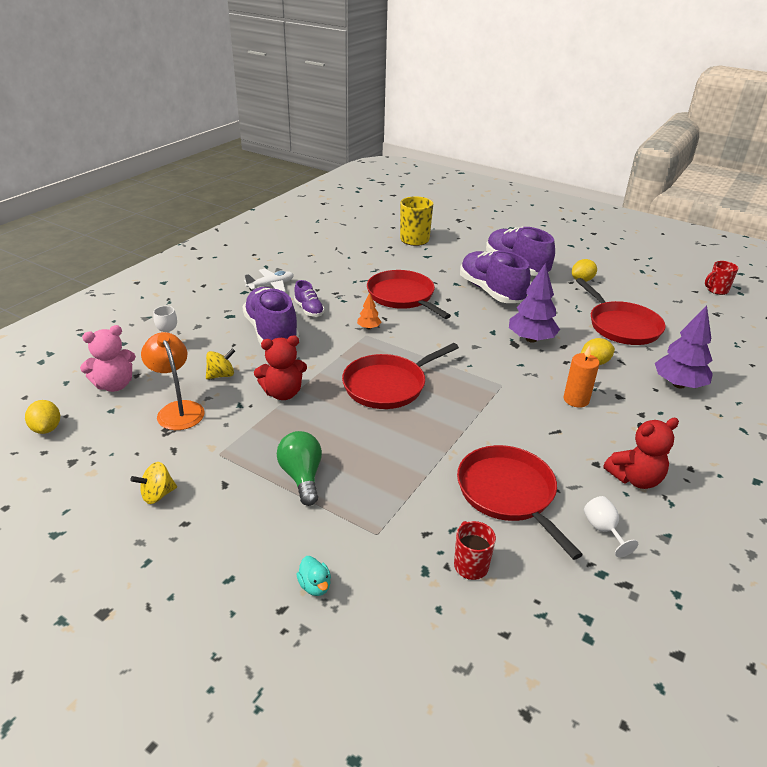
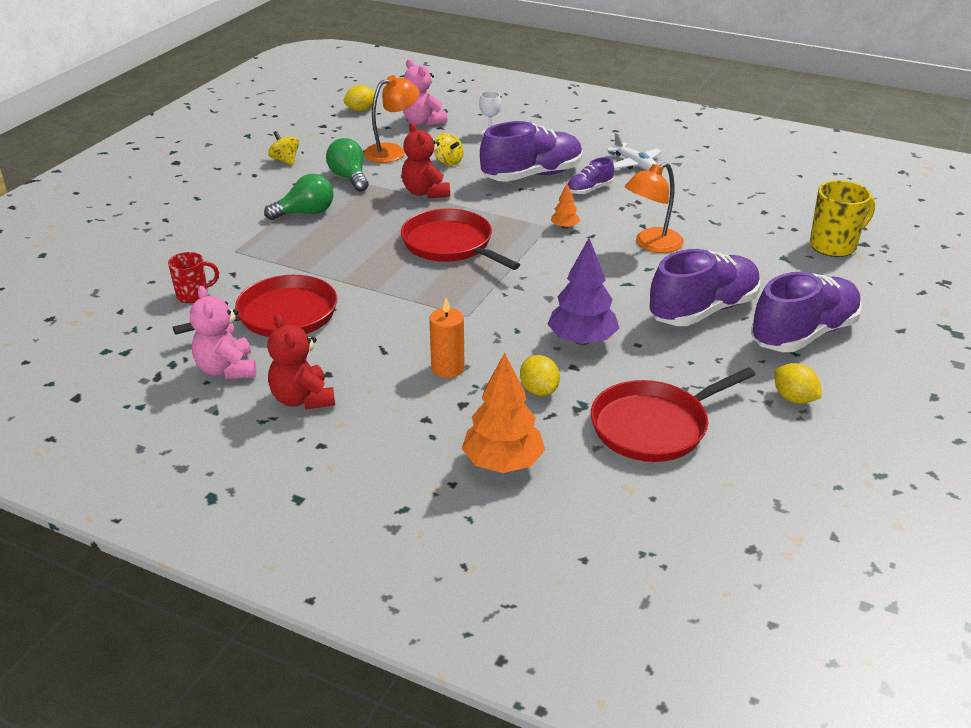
camera: 85 degrees right, 0 degrees up
(229, 442) = (349, 178): none -> green light bulb
(315, 586) = (184, 229): turquoise duck -> none
(403, 296) = (651, 244): red pan -> orange lamp
(603, 530) = (227, 369): white goblet -> pink teddy bear
(678, 384) = (503, 463): purple tree -> orange tree
(716, 290) = (856, 569): red mug -> none

